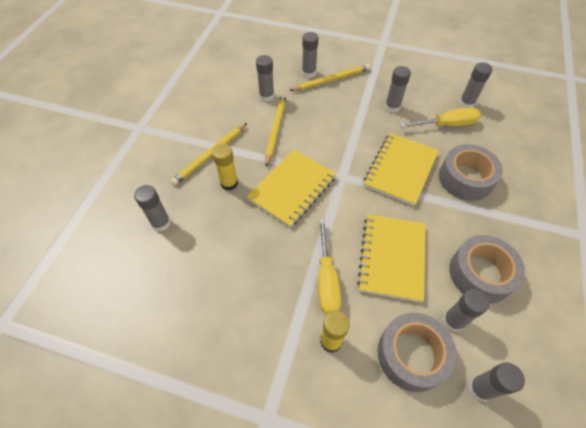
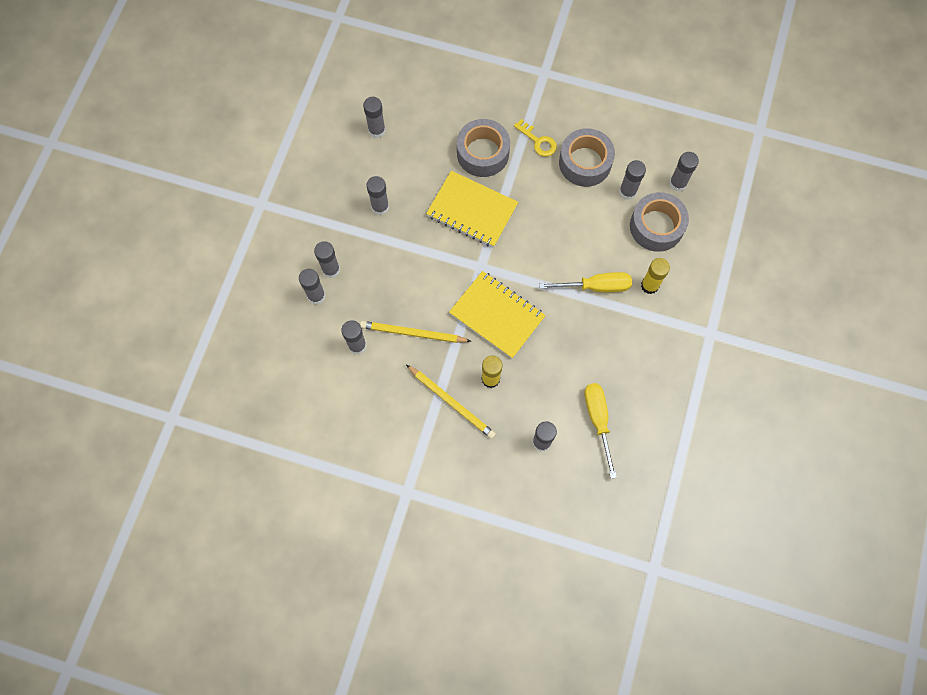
camera: 90 degrees left, 15 degrees up
(331, 80) = (331, 269): yellow pencil -> grey glue stick
(392, 258) = (572, 230): yellow notebook -> none
(447, 124) = (409, 156): yellow screwdriver -> yellow screwdriver (598, 420)
(494, 227) = (538, 141): none -> yellow key

